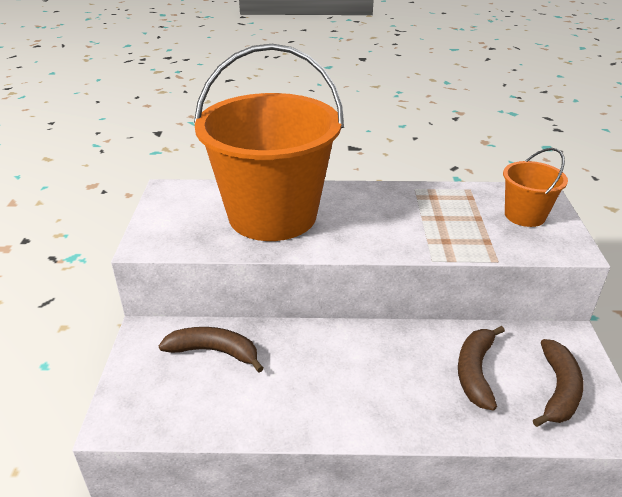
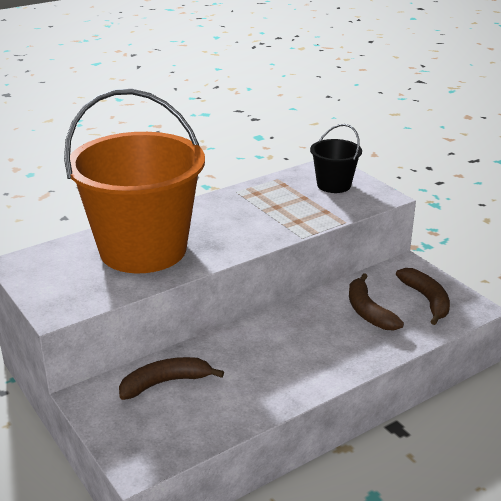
camera: 35 degrees left, 5 degrees down
(524, 215) = (334, 185): orange bucket -> black bucket

